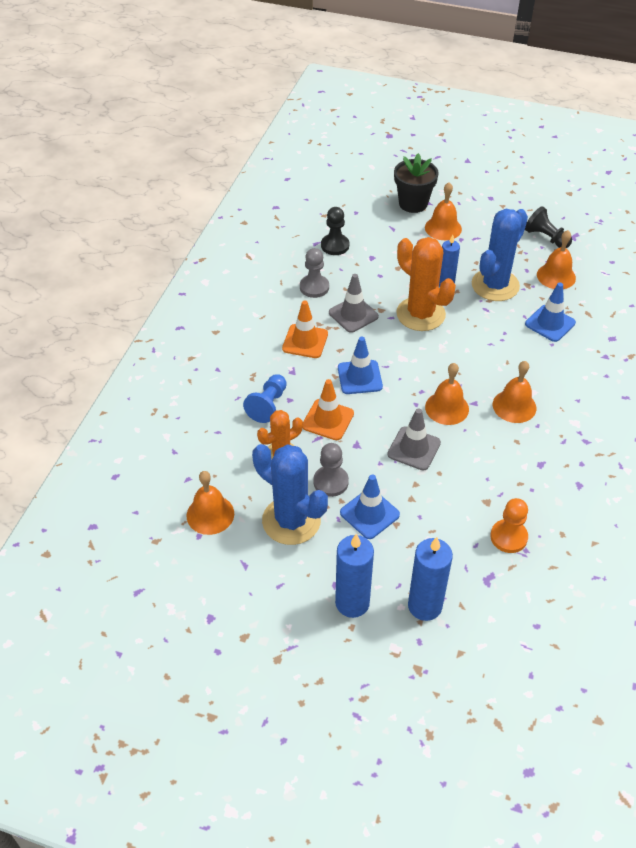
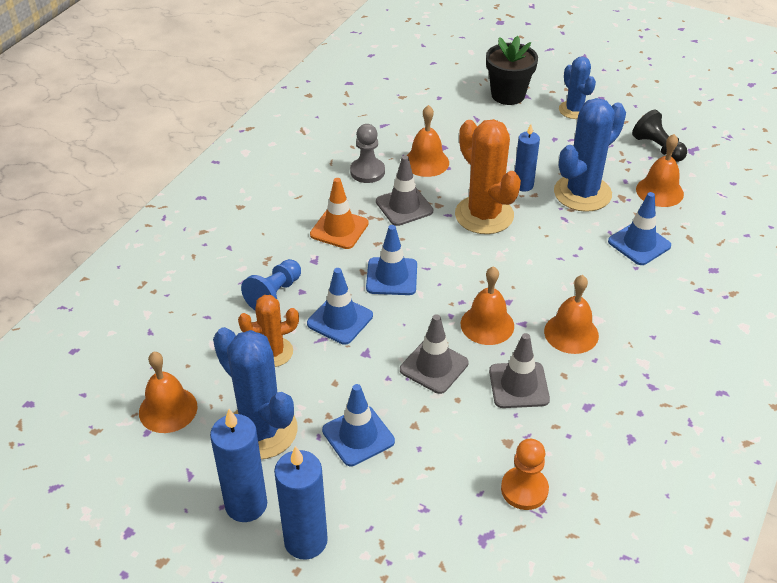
camera: 10 degrees right, 5 degrees down
(328, 420) = (340, 320): orange traffic cone -> blue traffic cone
(331, 482) = (322, 392): grey pawn -> none
(335, 245) = (404, 130): black pawn -> none
(424, 606) = (395, 559): blue candle -> blue candle (246, 505)
(443, 228) = (536, 124): orange bell -> orange bell (426, 162)
(471, 211) = (574, 110): none -> blue cactus
(484, 454) = (518, 385): none -> grey traffic cone

